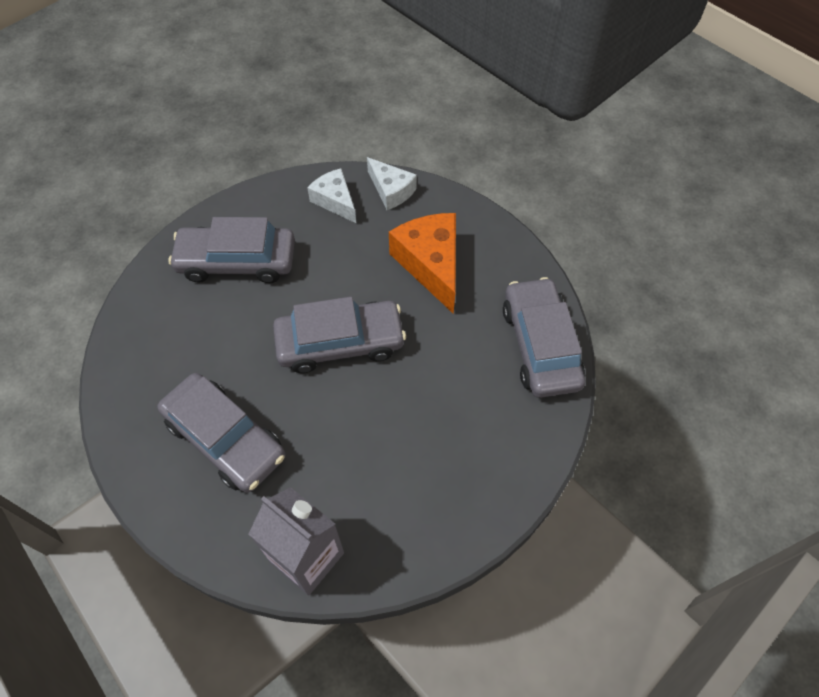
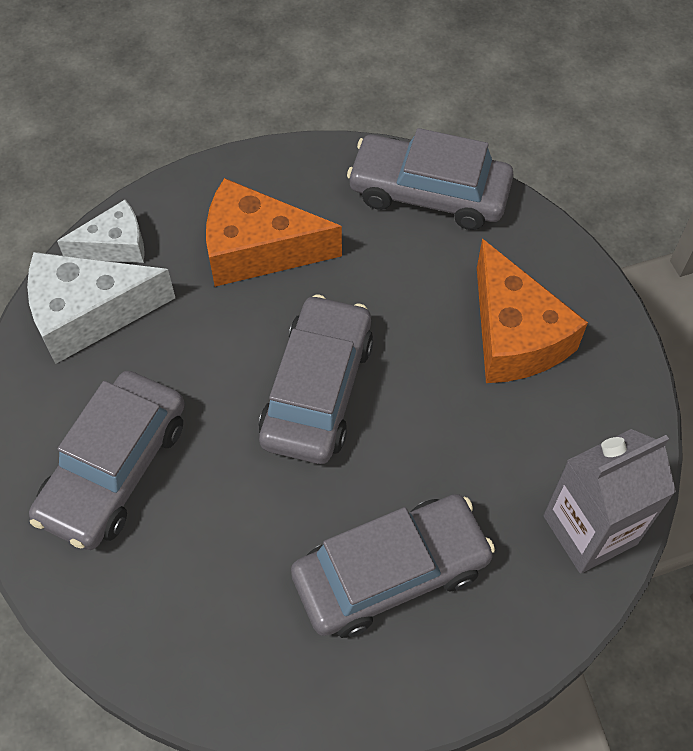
camera: 65 degrees left, 0 degrees up
(335, 201) = (88, 314): white cheese -> white cheese, size x1.63
(445, 448) = (514, 335): none -> orange cheese

